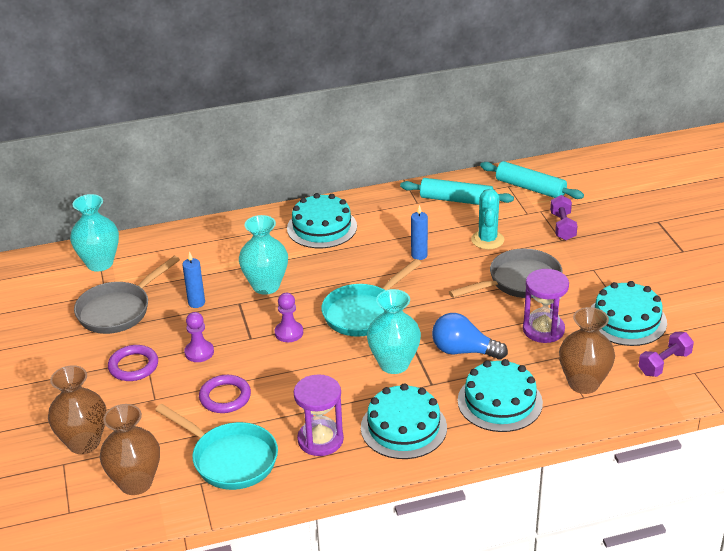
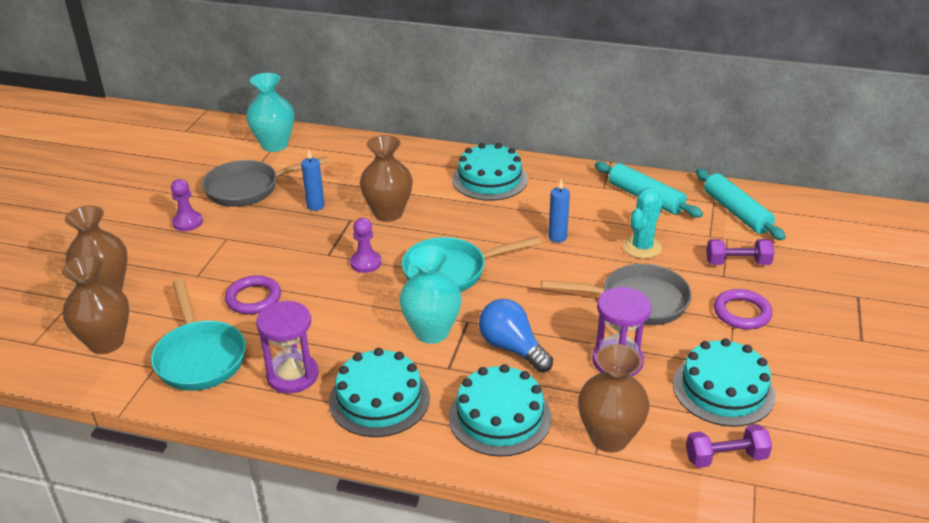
camera: 30 degrees right, 0 degrees up
(133, 366) = (210, 240): purple ring -> purple ring (742, 313)
(199, 352) = (273, 250): purple pawn -> purple pawn (187, 222)
(266, 286) = (388, 213): turquoise vase -> brown vase
(562, 227) = (737, 263): purple dumbbell -> purple dumbbell turned 60 degrees clockwise

